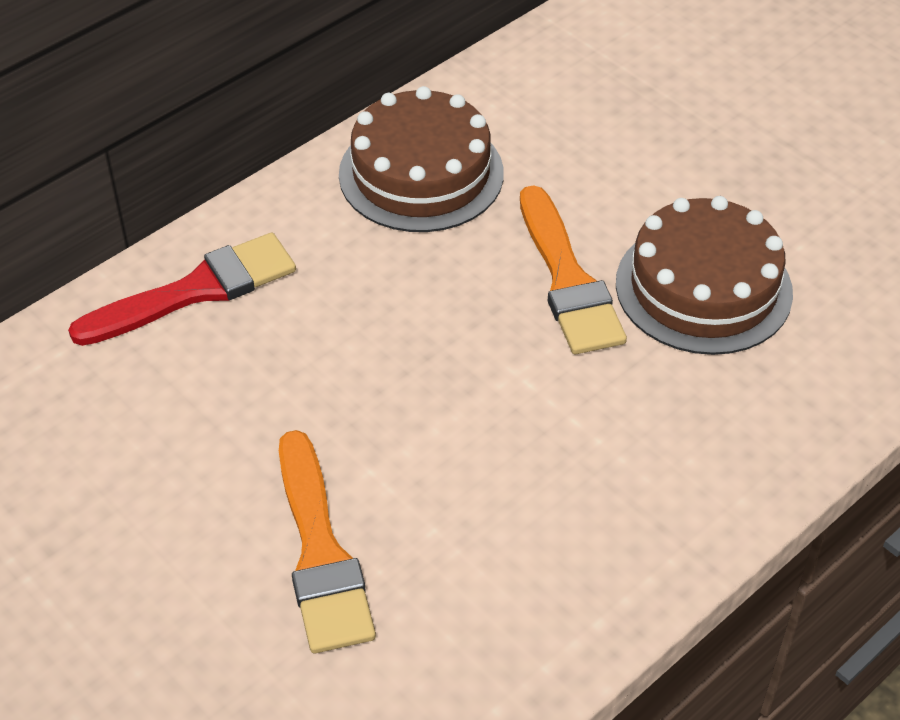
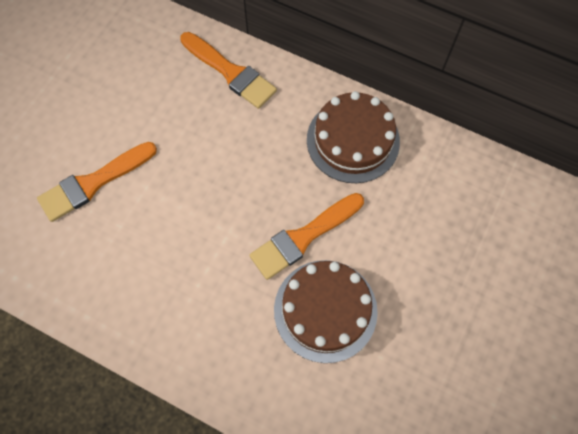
camera: 70 degrees right, 20 degrees up
(196, 290) = (231, 72): red brush -> orange brush

